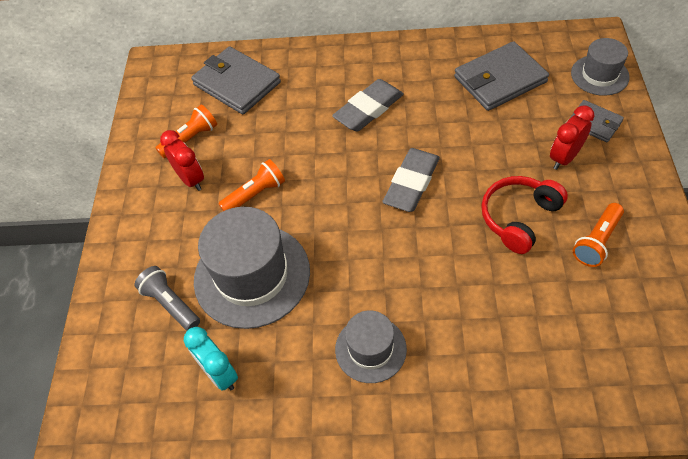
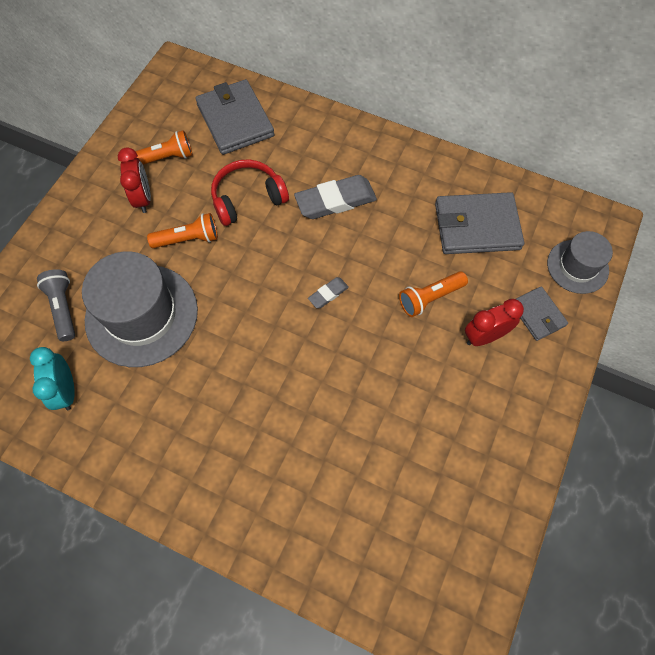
camera: 20 degrees right, 10 degrees up
(370, 349) = (198, 432): grey hat -> none
(411, 183) = (328, 294): grey eraser -> grey eraser, size x0.50
(519, 218) = (402, 375): red headphones -> red headphones (247, 198)
(596, 241) = (458, 434): orange flashlight -> orange flashlight (429, 298)

